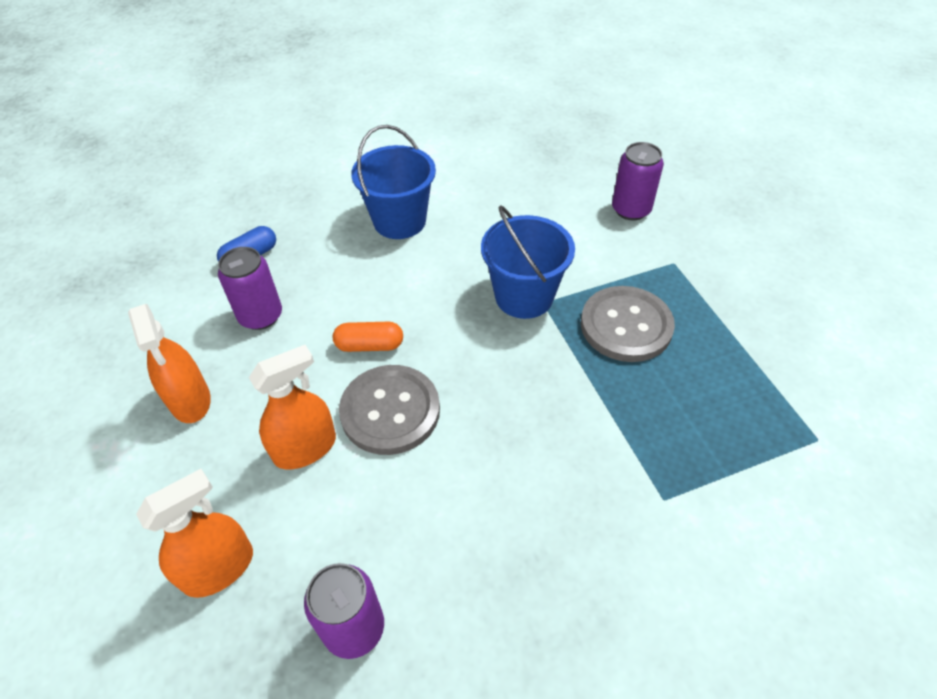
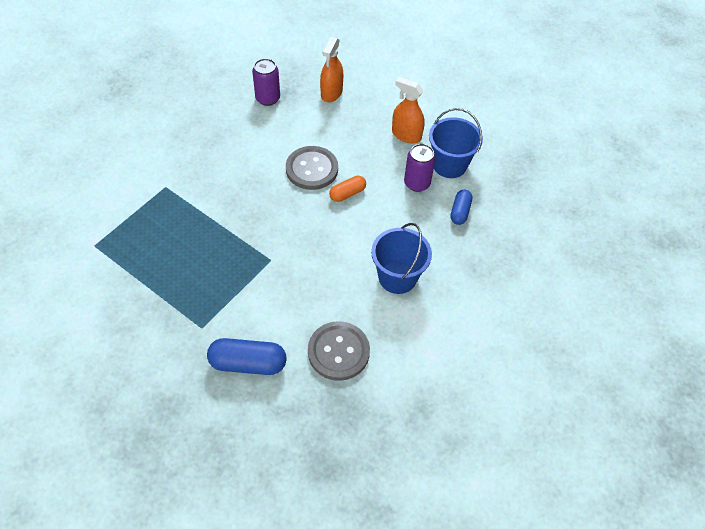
camera: 145 degrees right, 5 degrees up
(305, 448) = (336, 140): orange spray bottle -> none
(524, 296) = (284, 258): blue bucket -> blue bucket (449, 165)
(626, 326) = (215, 266): grey button -> grey button (338, 352)
(631, 210) = (248, 363): purple can -> blue capsule

